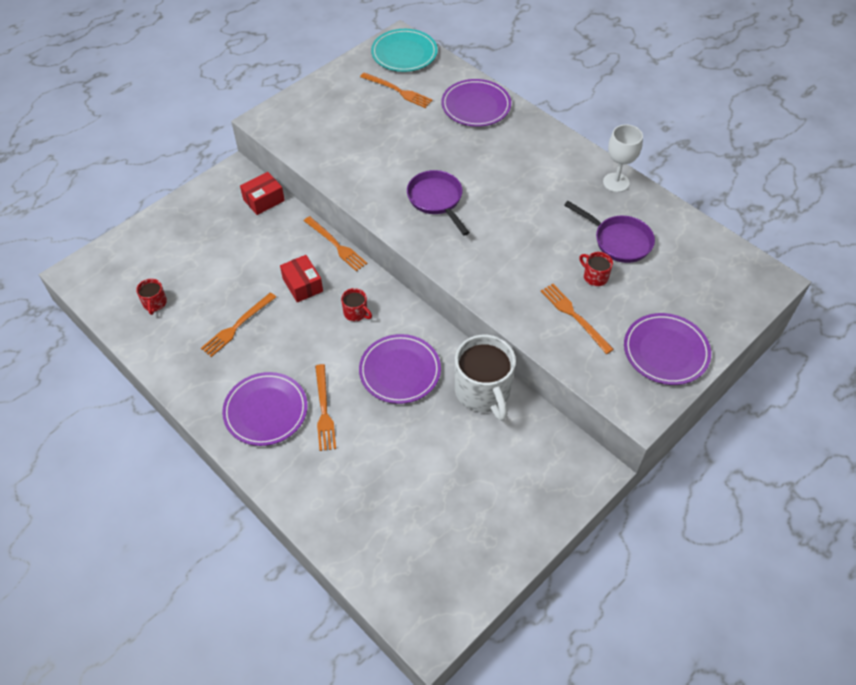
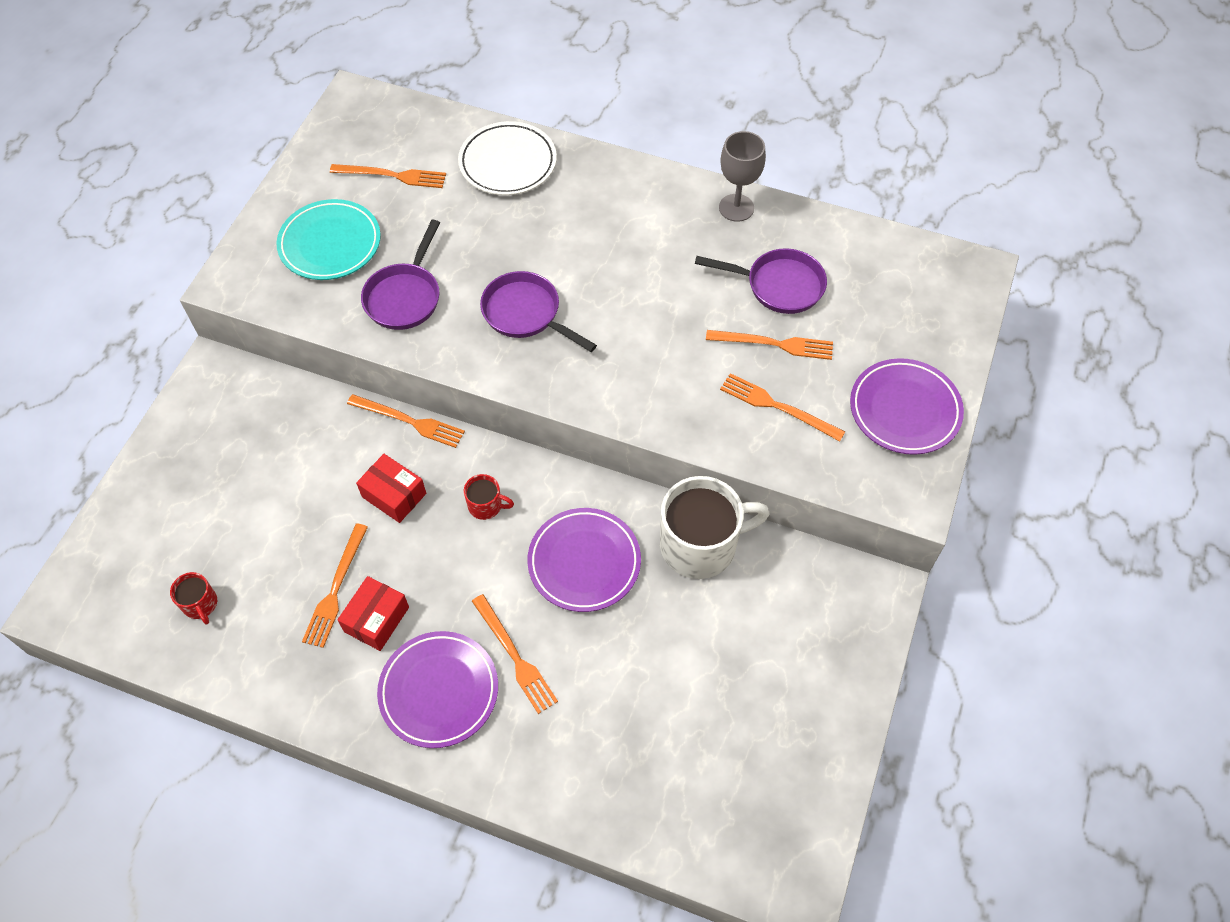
camera: 25 degrees left, 5 degrees up
(264, 200) = (275, 394): red box -> red box (376, 619)
(366, 164) = (405, 296): none -> purple pan
(404, 54) = (372, 118): turquoise plate -> turquoise plate (330, 244)
(476, 106) = (508, 163): purple plate -> white plate
(483, 391) = (700, 545): white mug -> white mug turned 60 degrees counterclockwise
(595, 276) = (775, 344): red mug -> orange fork
(616, 182) = (736, 208): white goblet -> grey goblet

